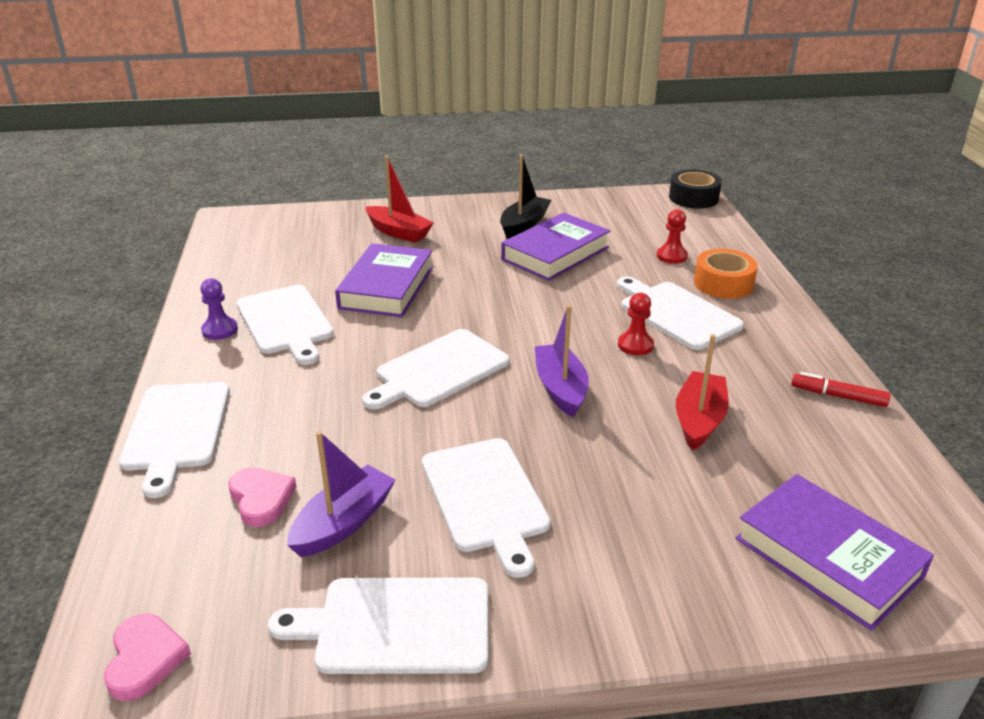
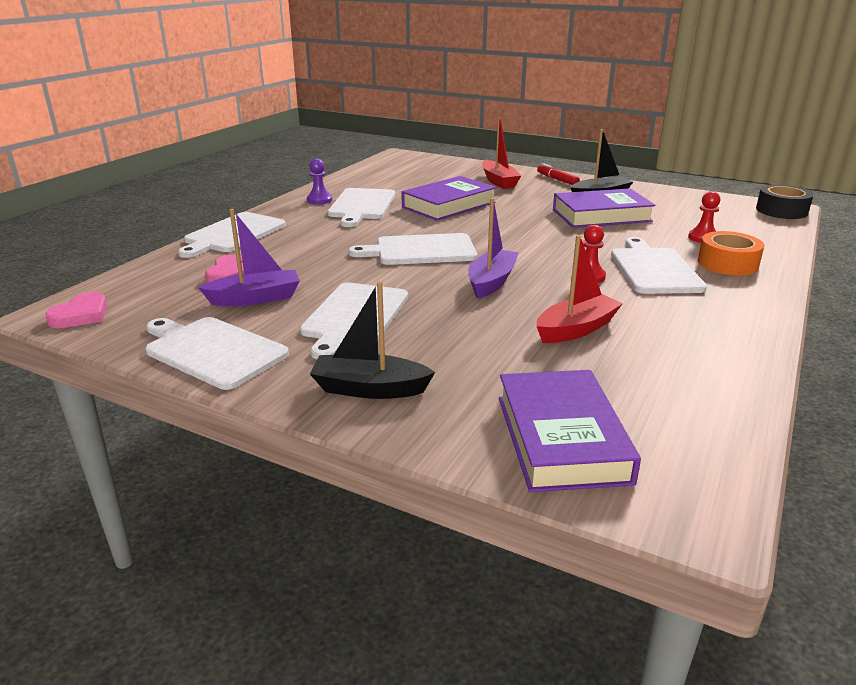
camera: 35 degrees right, 5 degrees down
(618, 588) = (369, 389): none -> black boat
(838, 396) = (733, 355): red marker -> red marker (557, 179)

